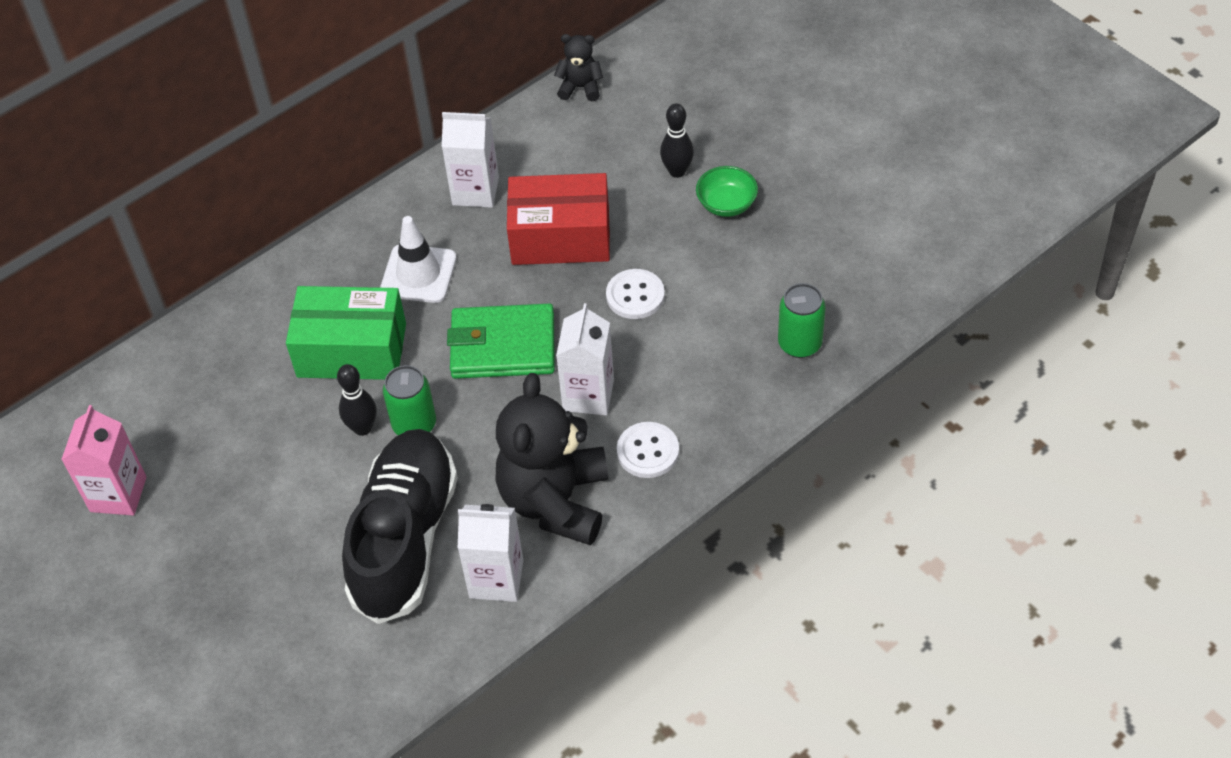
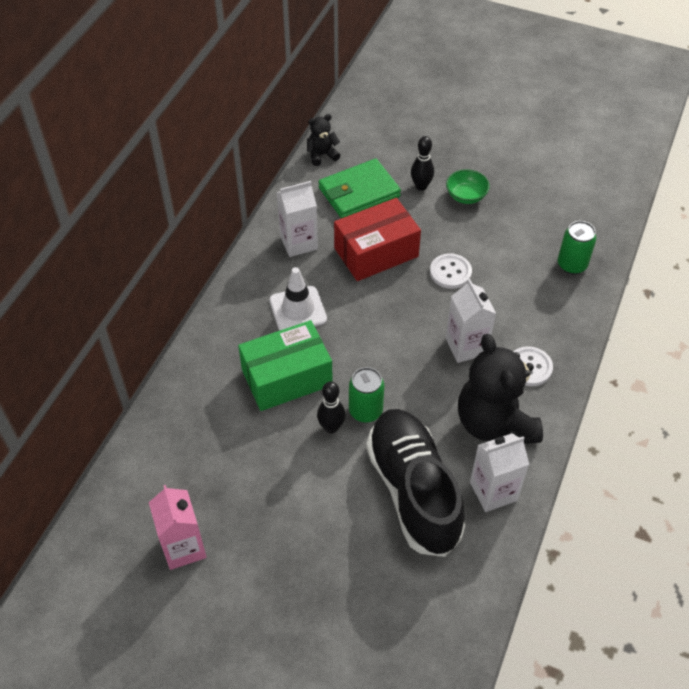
camera: 30 degrees left, 0 degrees up
(503, 346) = (388, 336): green wallet -> green wallet (359, 192)

